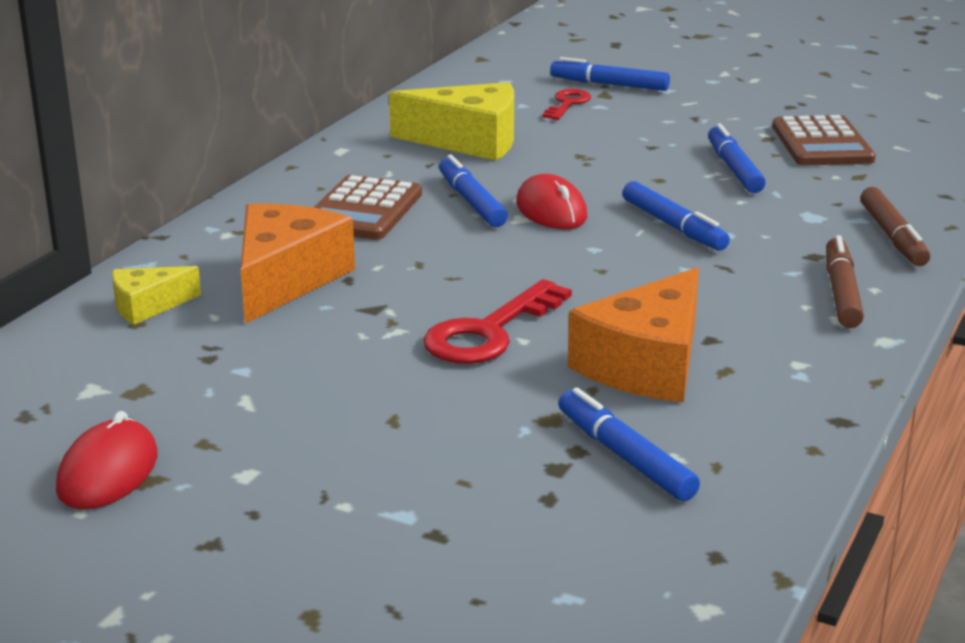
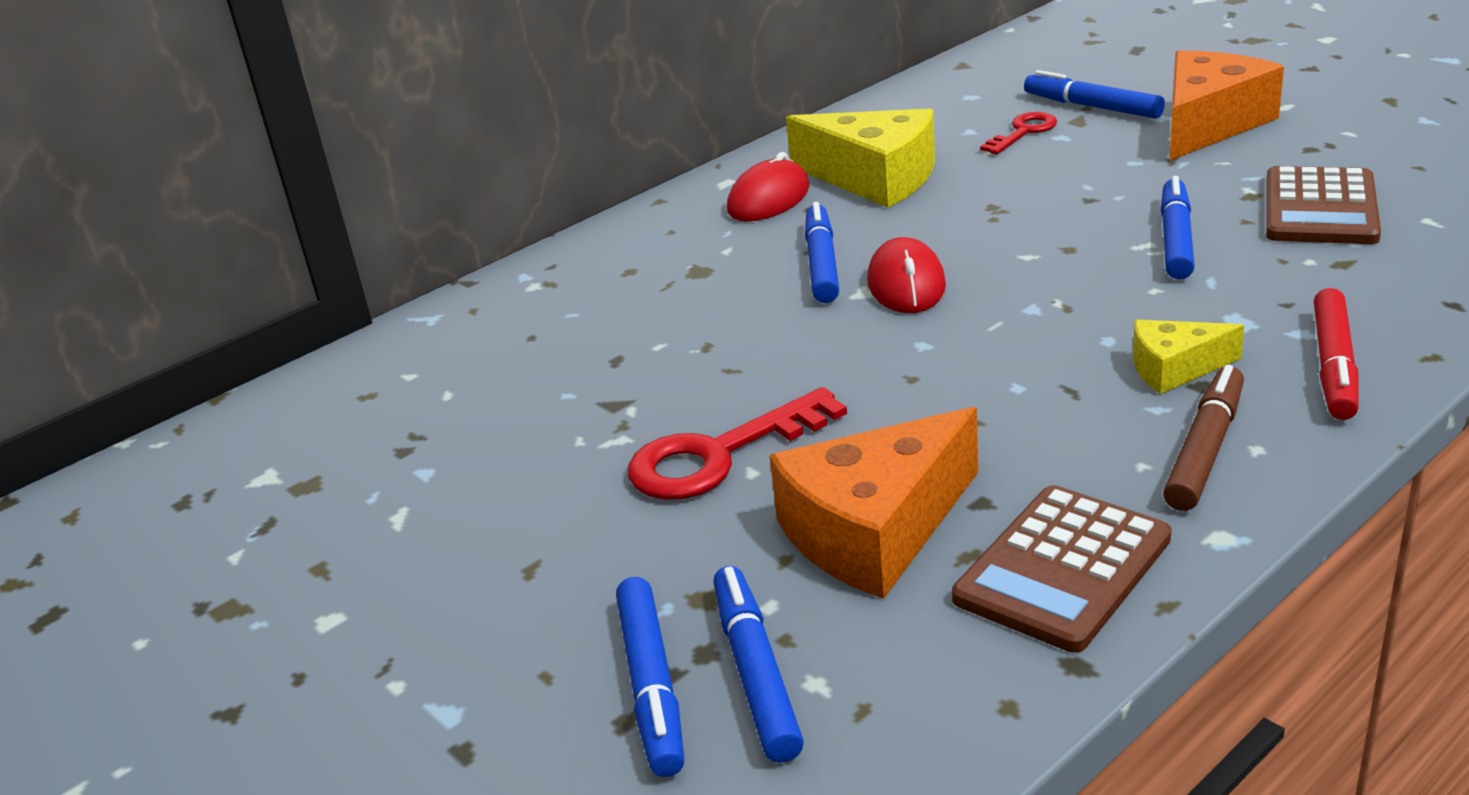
camera: 25 degrees right, 5 degrees up
(108, 472) = (201, 592): red mouse -> red mouse (768, 199)
(148, 306) = (392, 373): yellow cheese -> yellow cheese (1174, 368)
(285, 279) = (551, 353): orange cheese -> orange cheese (1208, 124)
(363, 210) = (694, 266): brown calculator -> brown calculator (1062, 569)
(673, 226) = (1042, 321): blue marker -> blue marker (652, 686)
(892, 237) = (1333, 365): brown marker -> red marker

